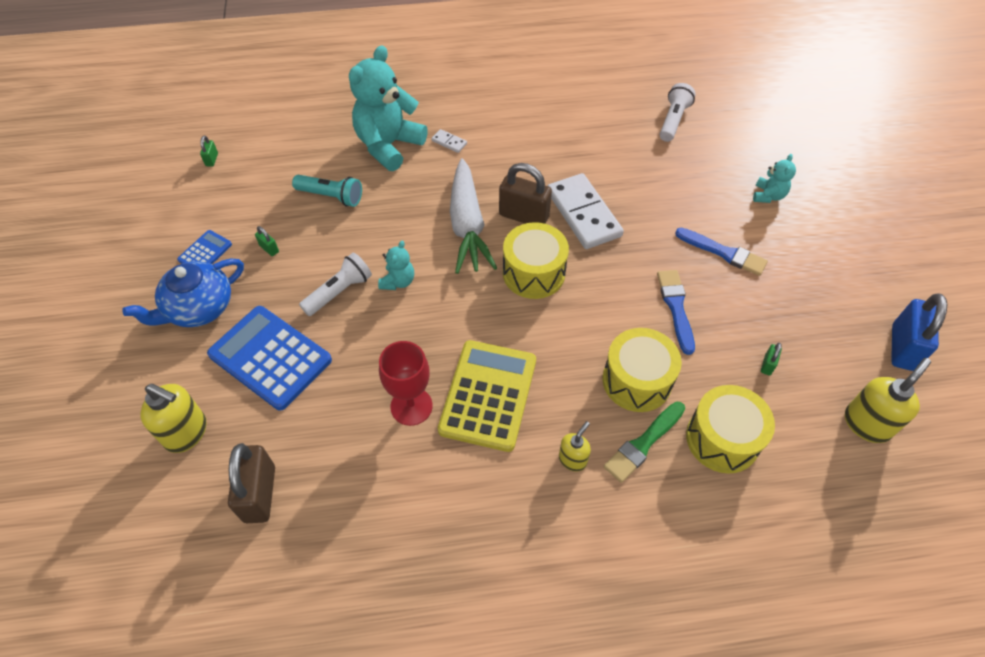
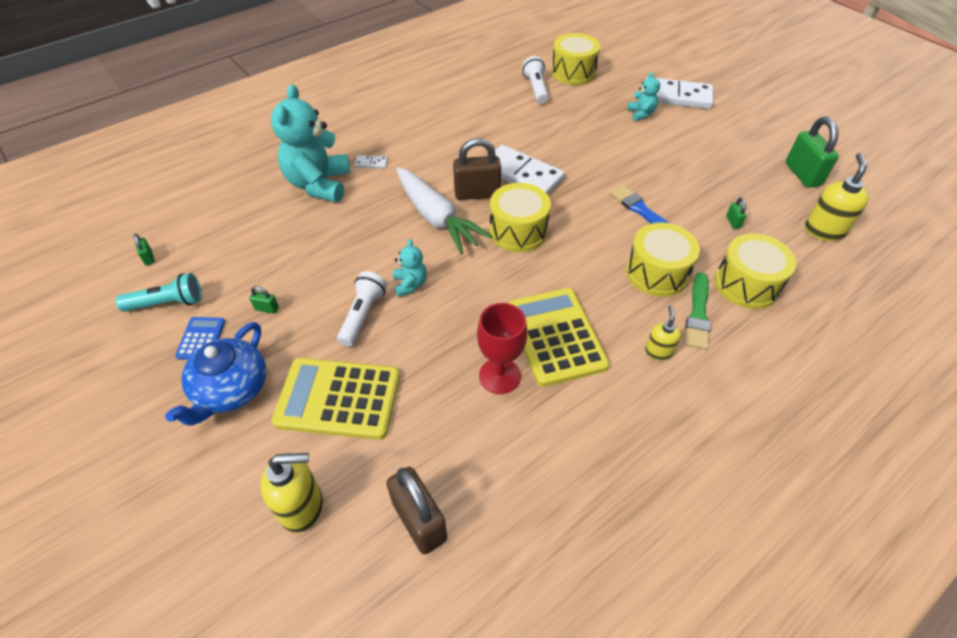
camera: 30 degrees left, 5 degrees down
(270, 357) = (338, 398): blue calculator -> yellow calculator
(331, 196) = (296, 243): turquoise flashlight -> turquoise flashlight (167, 303)
(723, 253) = (643, 161): blue brush -> none
(730, 116) = (573, 72): none -> yellow drum
(828, 190) = (676, 96): none -> white domino
(902, 347) = (802, 174): blue padlock -> green padlock

